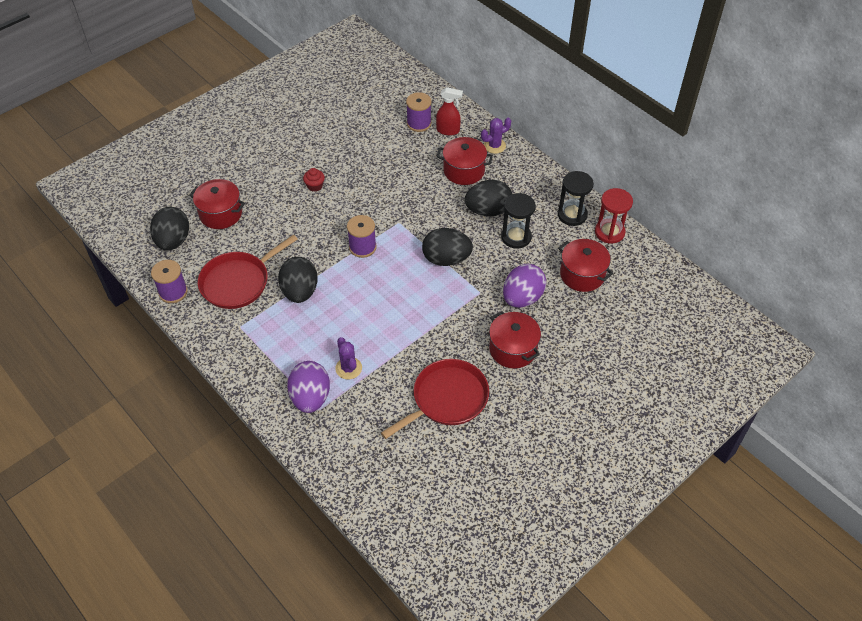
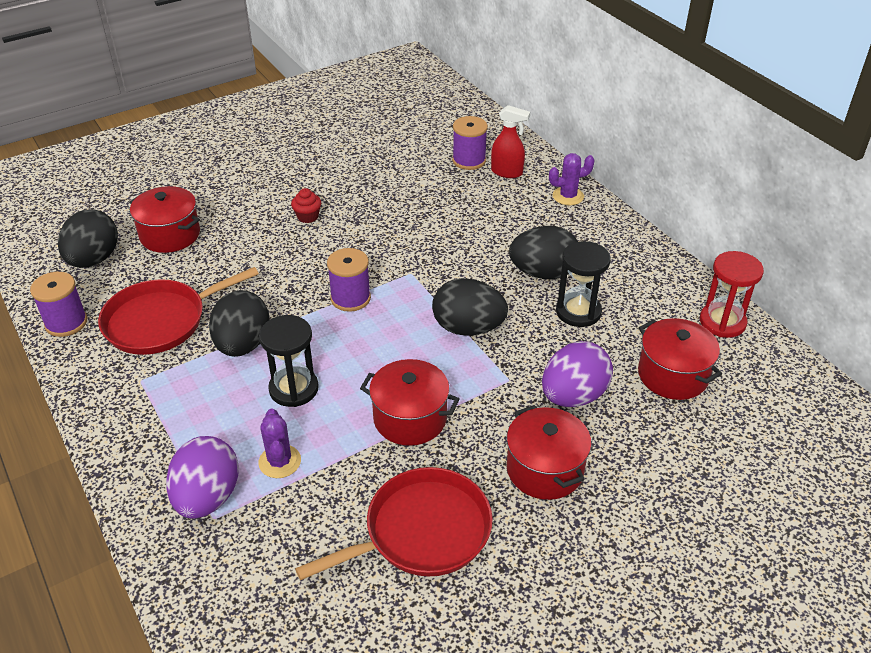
camera: 10 degrees right, 10 degrees down
(464, 171) = (518, 221): red pot -> red pot (410, 418)
(572, 215) = (667, 293): black hourglass -> black hourglass (294, 389)

